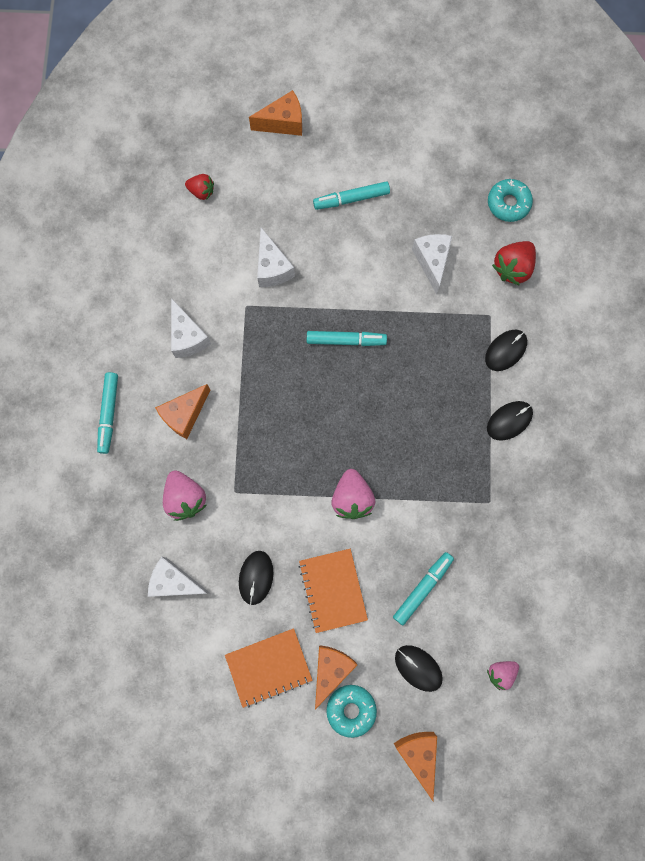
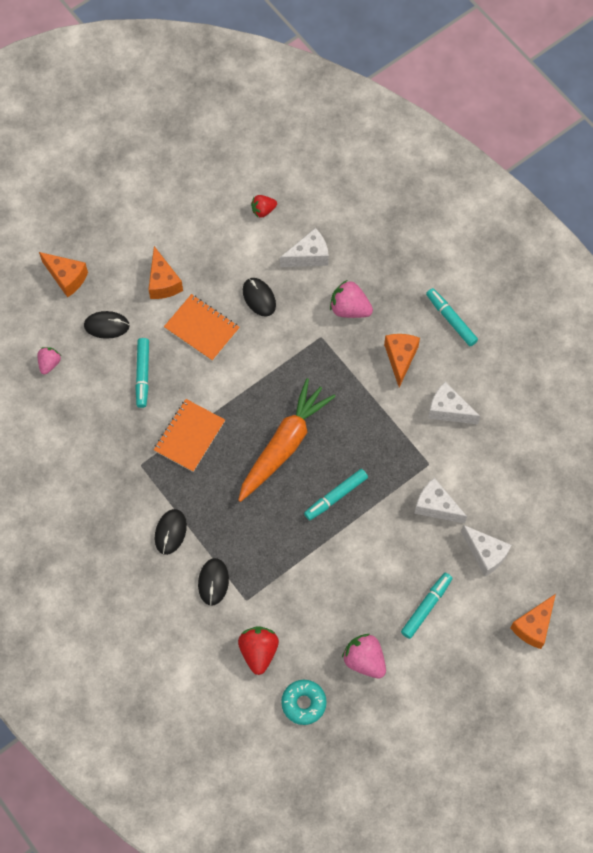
camera: 140 degrees right, 10 degrees down
(201, 191) = (540, 521): red strawberry -> red strawberry (263, 210)
(268, 667) = (204, 254): orange notebook -> orange notebook (189, 436)
(351, 419) = (284, 445): none -> orange carrot
(351, 709) = (131, 270): turquoise donut -> none
(352, 498) = (238, 394): pink strawberry -> pink strawberry (364, 660)
(432, 262) = (323, 606): white cheese -> white cheese (485, 554)

